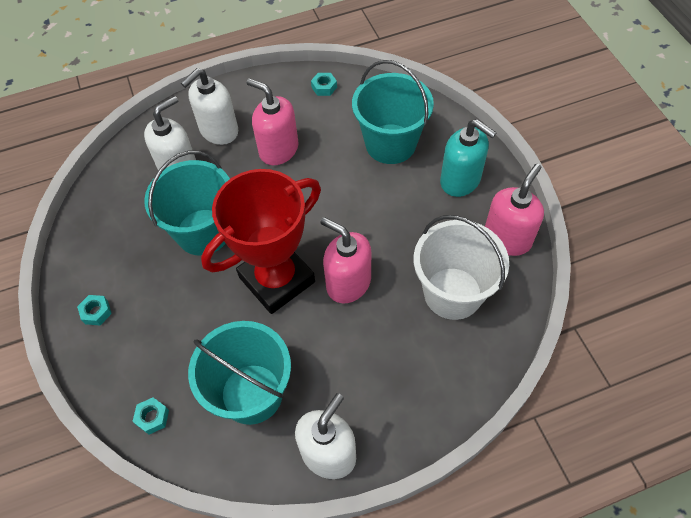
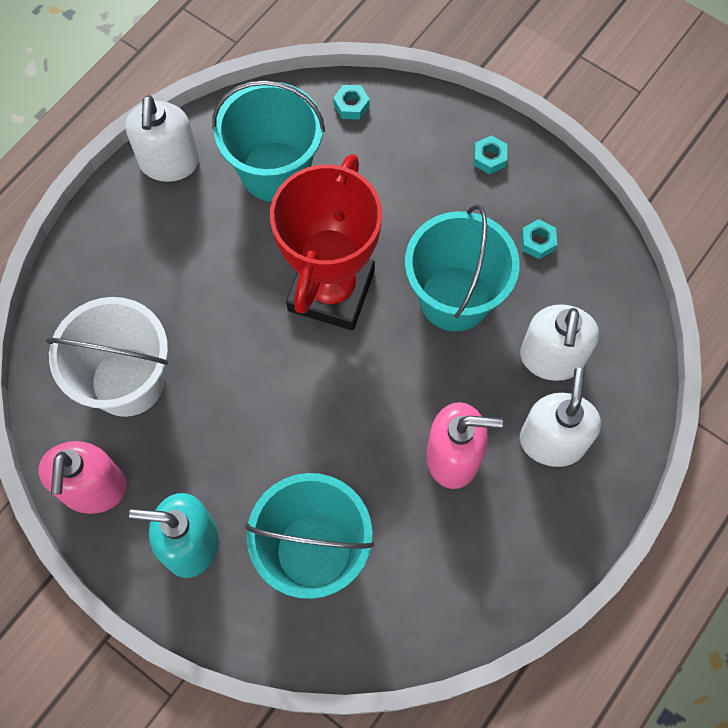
camera: 145 degrees right, 10 degrees up
(324, 87) = (468, 600): turquoise nut -> turquoise nut (537, 242)
(348, 283) = (250, 329): pink soap dispenser -> none

